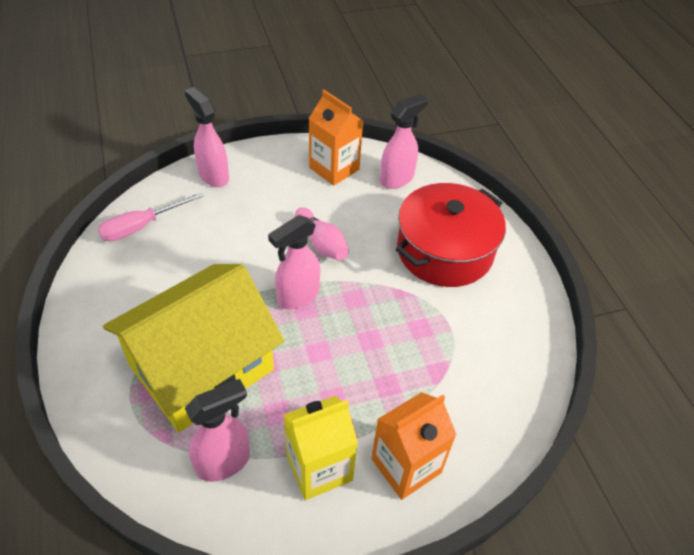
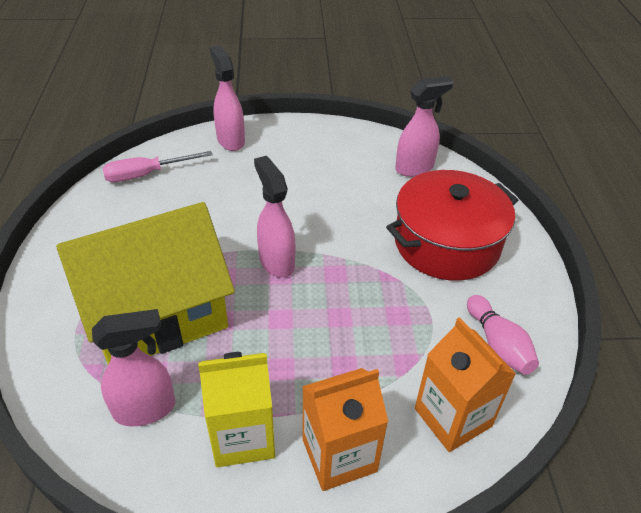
camera: 15 degrees right, 5 degrees down
(297, 296) = (276, 261): pink spray bottle -> pink spray bottle turned 90 degrees clockwise
(321, 243) = (317, 216): pink bowling pin -> pink bowling pin (498, 344)
(334, 168) = (352, 150): orange carton -> orange carton (453, 417)

